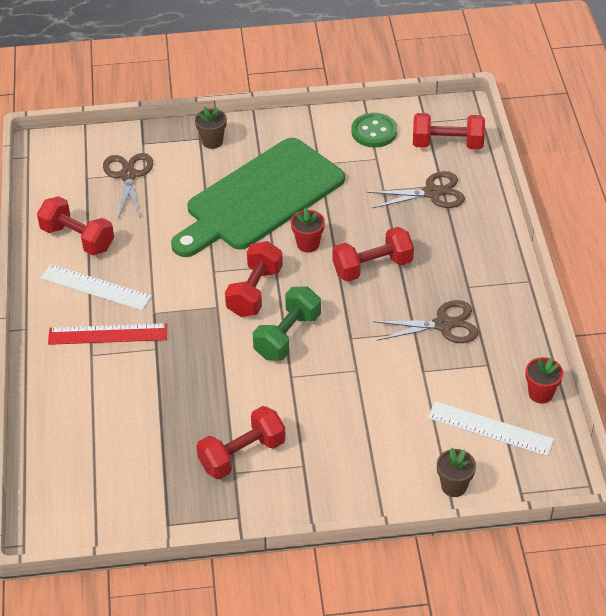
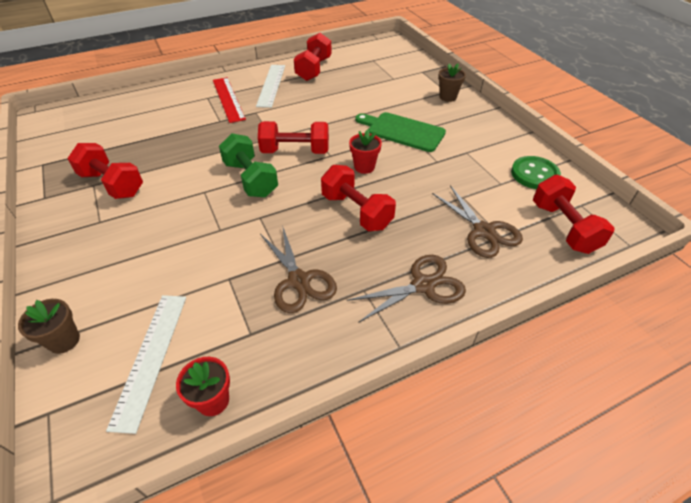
camera: 70 degrees right, 0 degrees up
(128, 175) = (385, 73): brown scissors -> brown scissors (423, 285)
(260, 198) = (402, 131): green cutting board -> green cutting board, size x0.54
(287, 336) = (251, 179): green dumbbell -> green dumbbell turned 45 degrees clockwise

